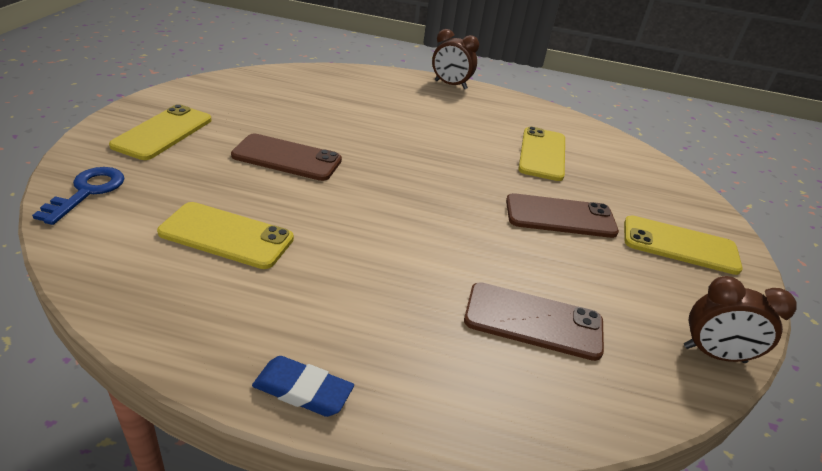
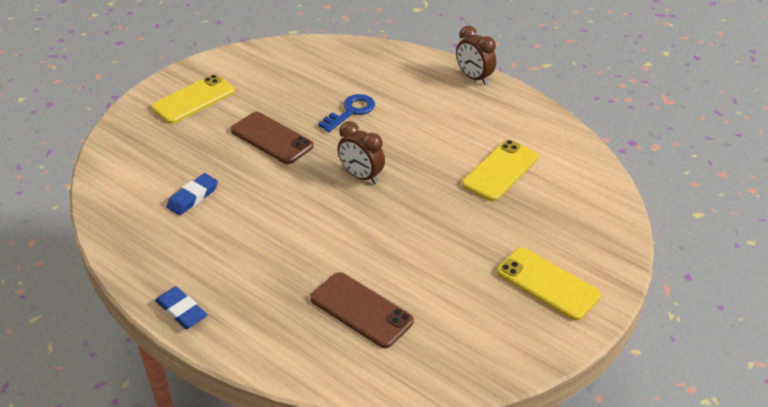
camera: 30 degrees right, 5 degrees up
(87, 192) = (122, 145): blue key -> blue key (351, 111)
(226, 236) = (193, 197): yellow phone -> blue eraser
(560, 217) = (460, 235): brown phone -> none
(714, 354) = (481, 370): brown clock -> brown clock (361, 176)

